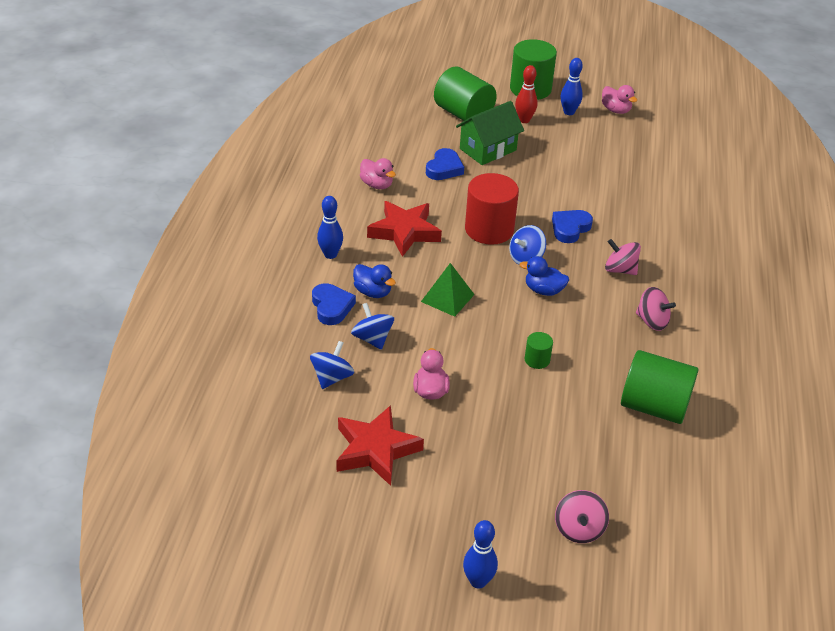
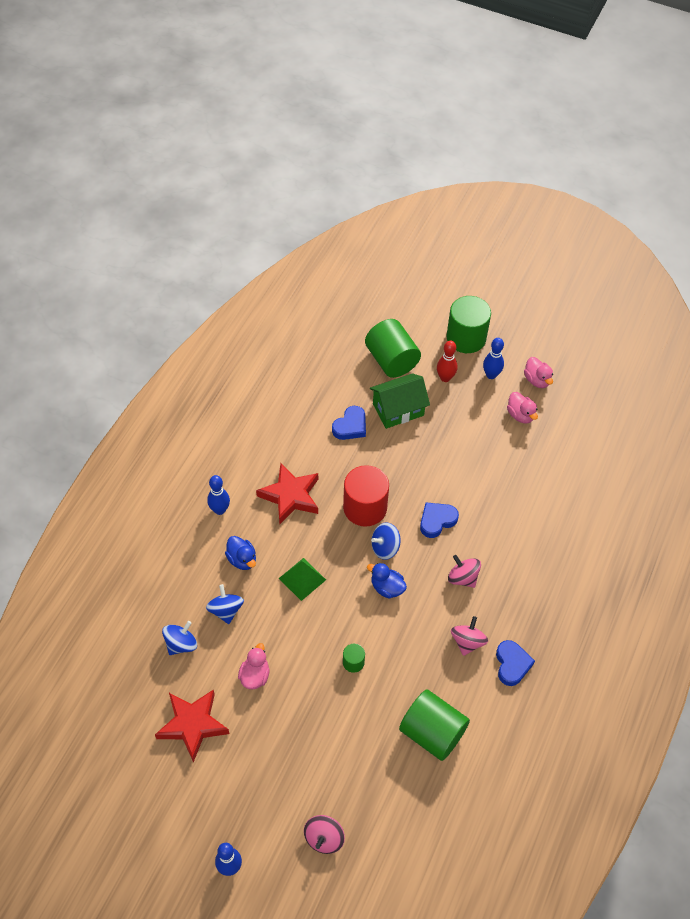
camera: 15 degrees right, 15 degrees up
(331, 307) = (203, 569): blue heart -> blue heart (512, 664)
(377, 185) = (284, 435): pink duck -> pink duck (520, 415)
(652, 321) = (467, 642): pink spinning top -> pink spinning top turned 120 degrees counterclockwise

